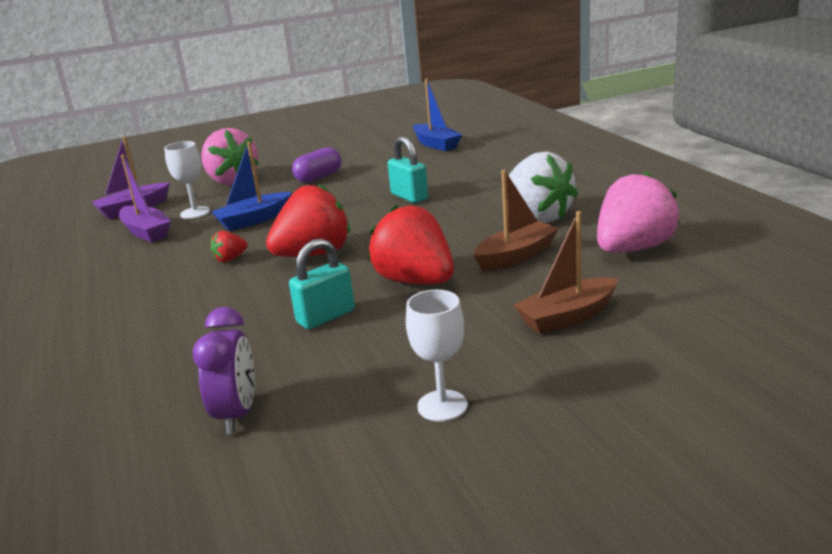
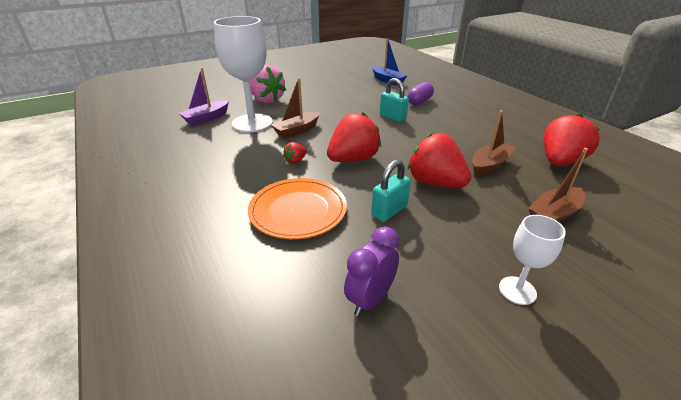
camera: 10 degrees left, 10 degrees up
(146, 232) = (224, 137): purple boat -> none
(195, 213) = (252, 123): white goblet -> white goblet, size x2.05
(199, 319) = (298, 211): none -> orange plate
(237, 414) = (370, 299): purple clock -> purple clock turned 135 degrees counterclockwise
(254, 220) = (297, 130): blue boat -> brown boat
(319, 177) = (324, 100): purple capsule -> purple capsule (419, 102)
(538, 217) = (484, 135): white strawberry -> none
(633, 249) = (560, 162): pink strawberry -> red strawberry

